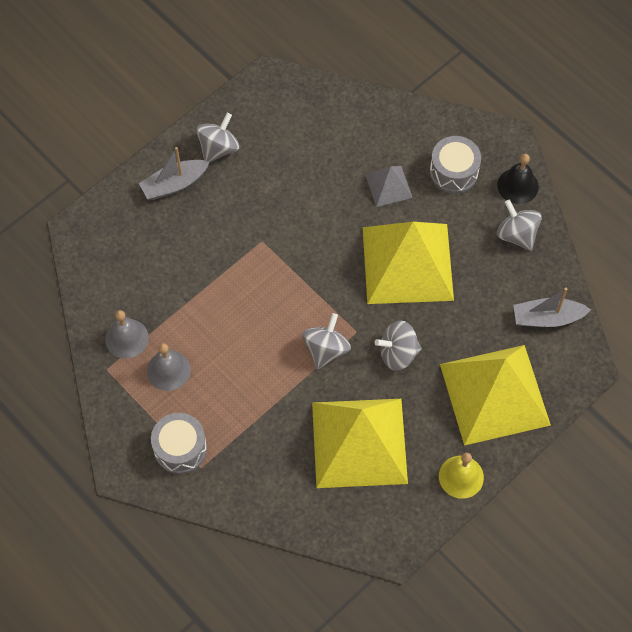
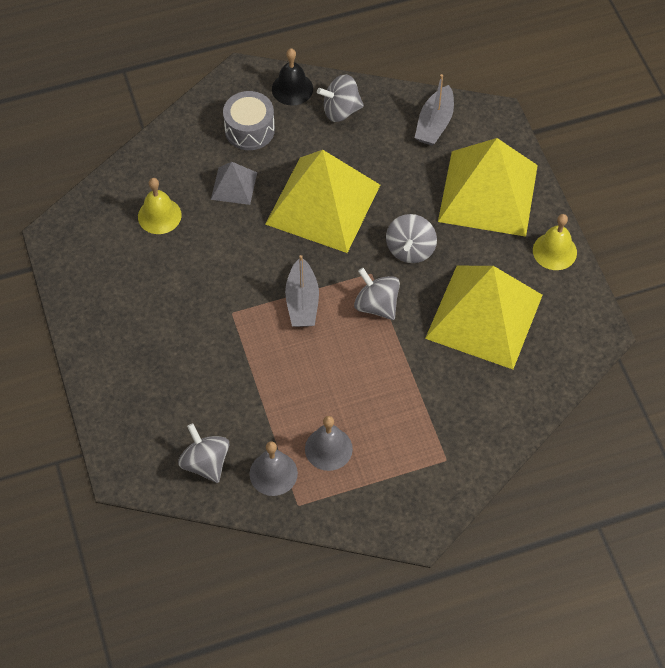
camera: 65 degrees left, 5 degrees down
(174, 184) = (123, 364): grey boat -> grey boat (302, 301)
(180, 448) = (418, 470): grey drum -> none
(218, 148) = (106, 309): grey spinning top -> grey spinning top (205, 463)
(328, 144) = (159, 215): none -> yellow bell

